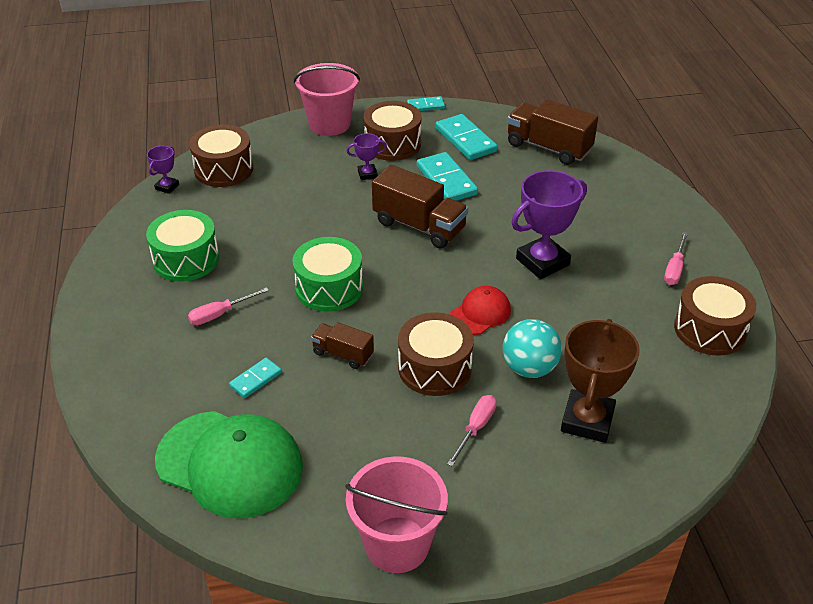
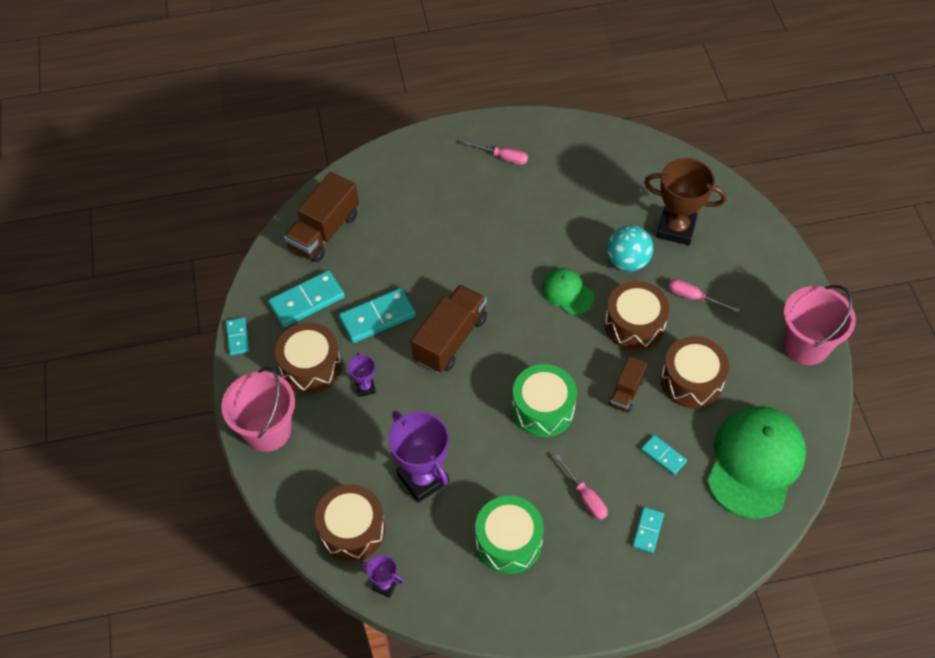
camera: 90 degrees left, 15 degrees up
(169, 359) = (647, 530): none -> turquoise domino
(480, 313) = (567, 292): red cap -> green cap
(542, 262) = (498, 246): purple trophy -> purple trophy (423, 478)
(710, 329) = (573, 145): brown drum -> brown drum (691, 381)

